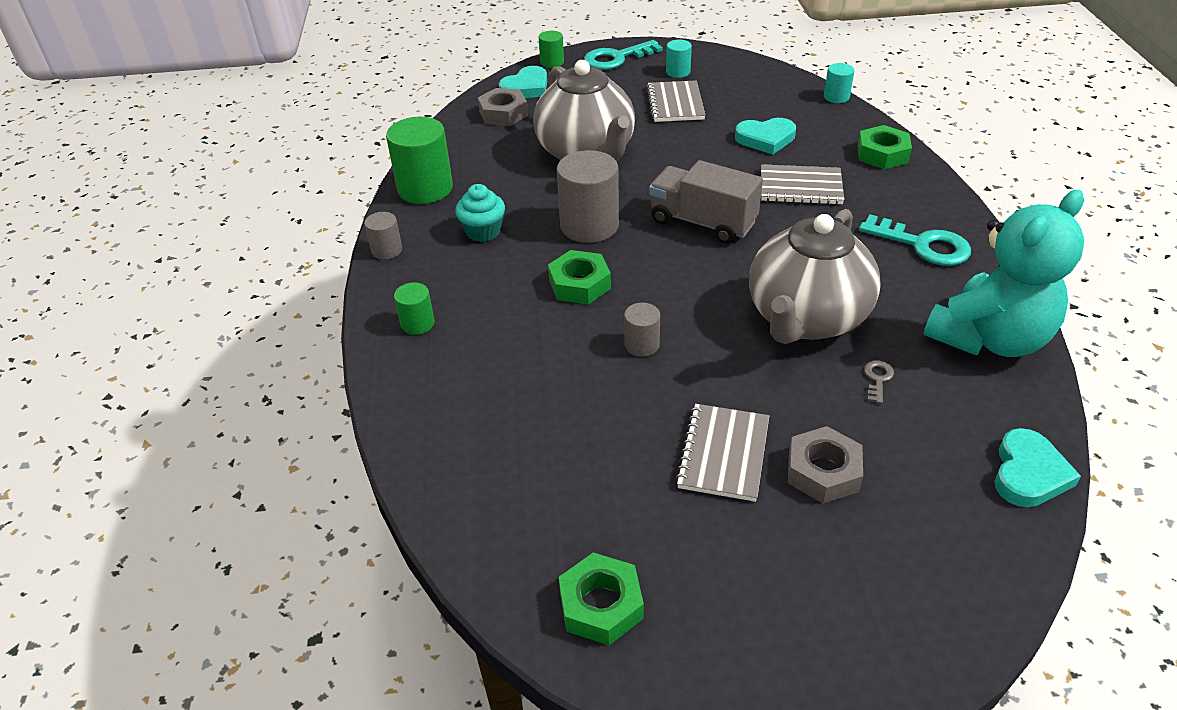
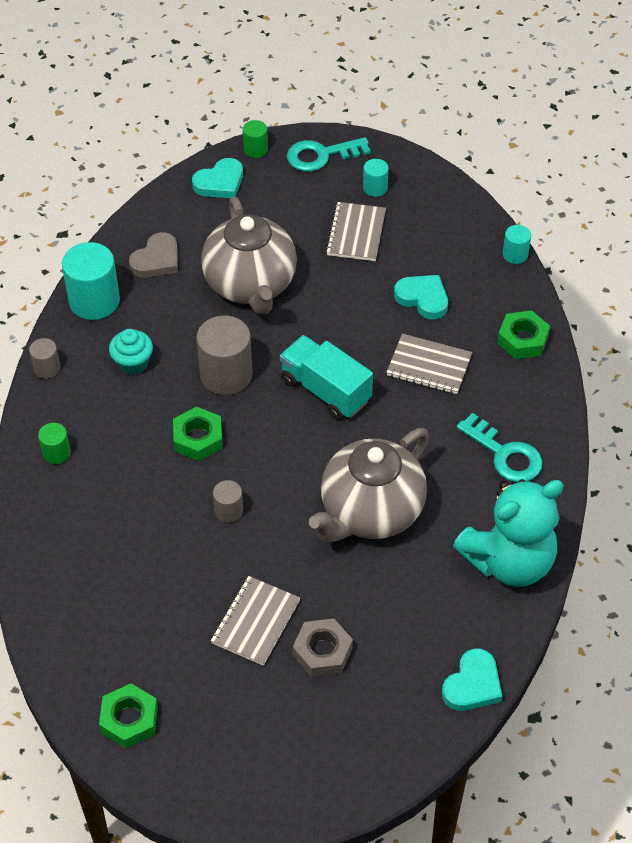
camera: 10 degrees right, 10 degrees up
(425, 189) = (94, 301): green cylinder -> turquoise cylinder
(482, 149) = (156, 260): none -> grey heart
(503, 113) = (188, 215): grey nut -> none
(702, 222) = (325, 390): grey truck -> turquoise truck
(765, 139) = (423, 298): turquoise heart -> turquoise heart turned 150 degrees counterclockwise
(877, 379) = (401, 581): grey key -> none

